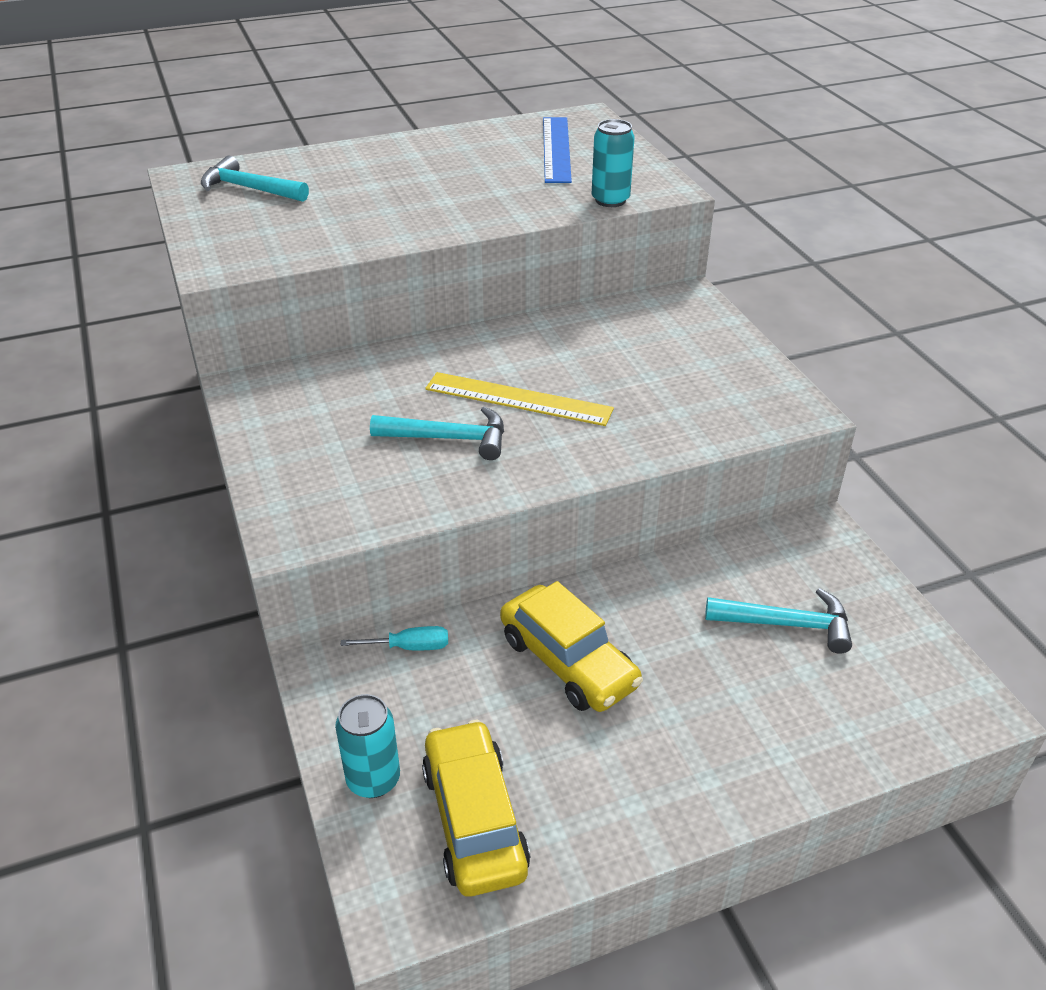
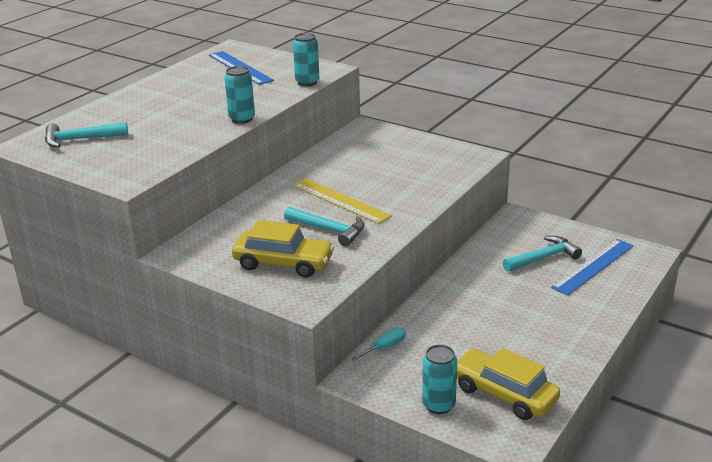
camera: 35 degrees left, 10 degrees down
(449, 439) = (329, 230): turquoise hammer -> turquoise hammer turned 60 degrees clockwise
(455, 227) = (242, 119): none -> turquoise can
(518, 399) = (340, 200): yellow ruler -> yellow ruler turned 60 degrees clockwise
(568, 662) = (468, 316): yellow car -> yellow car (283, 263)
(852, 681) = (593, 266): none -> blue ruler

